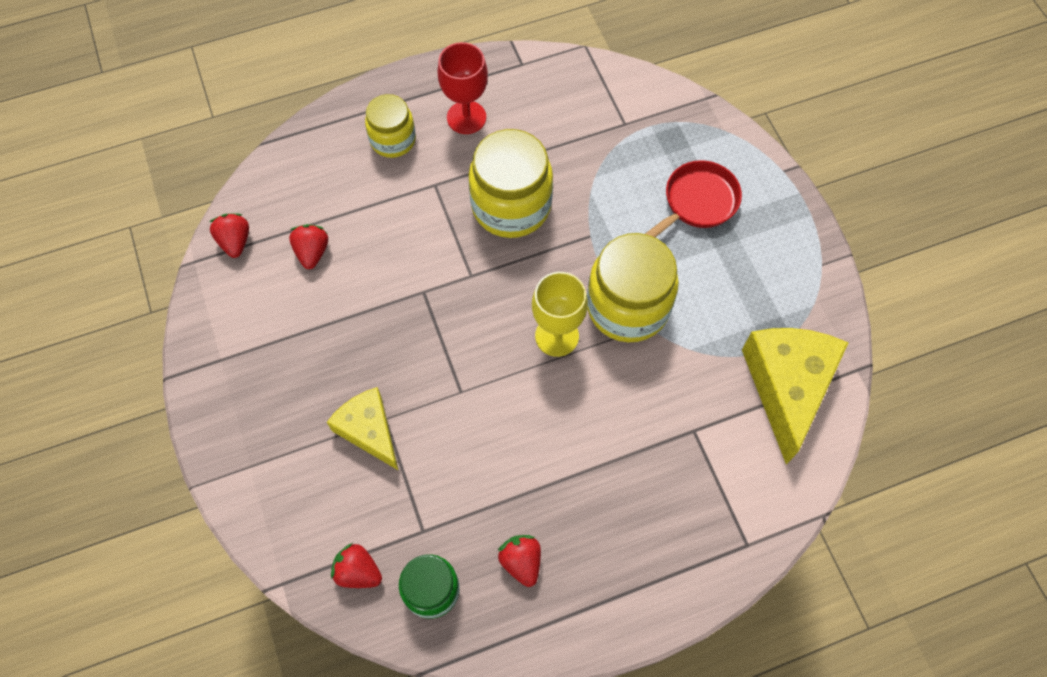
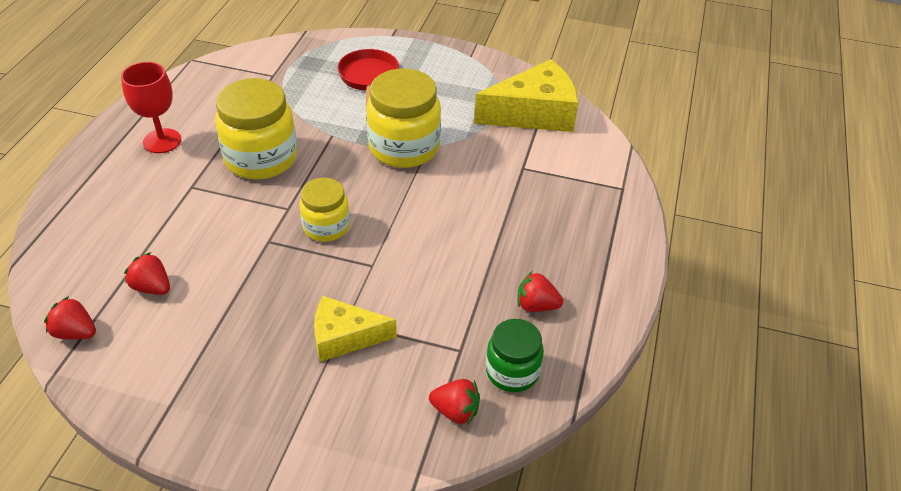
camera: 55 degrees left, 20 degrees down
(358, 571) = (455, 411): red strawberry -> red strawberry turned 135 degrees counterclockwise
(393, 140) = (123, 188): yellow jar -> yellow jar (326, 227)
(557, 336) = (386, 192): yellow goblet -> none
(787, 386) = (534, 113): yellow cheese -> yellow cheese turned 120 degrees clockwise

